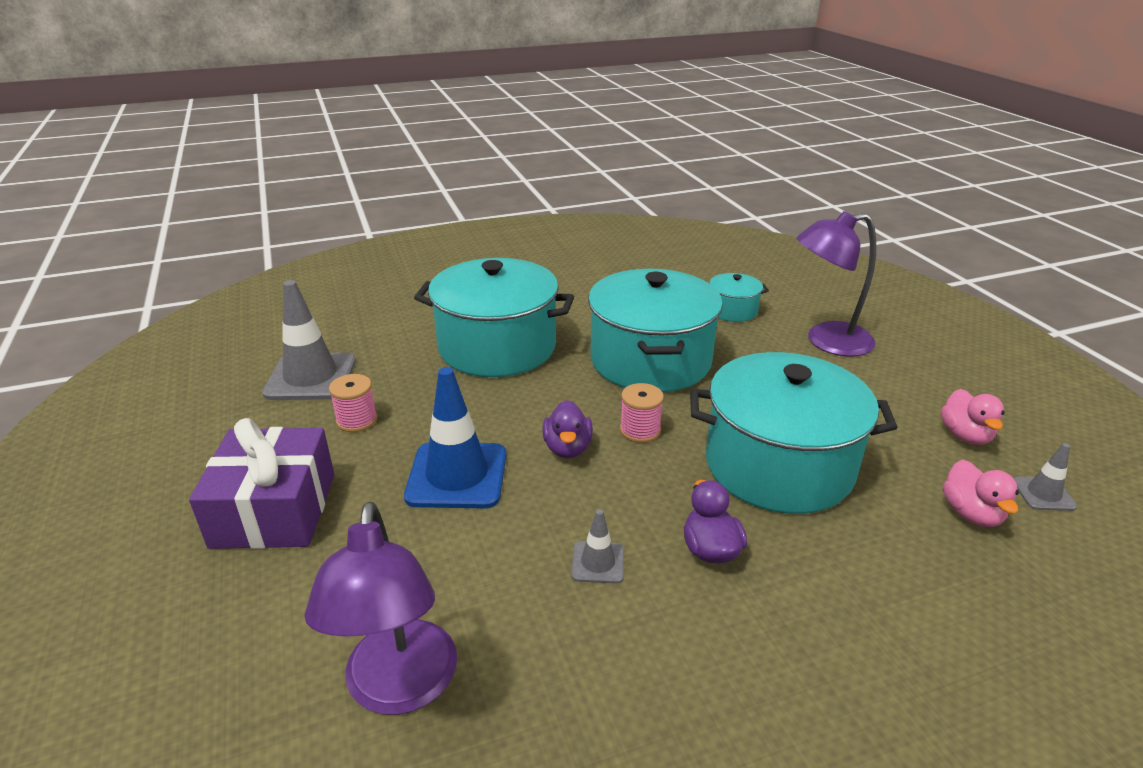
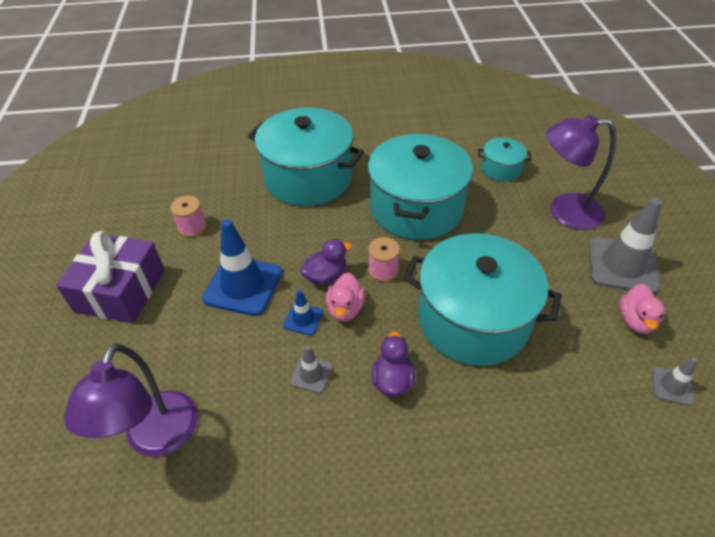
camera: 15 degrees right, 15 degrees up
(311, 377) = (173, 185): grey traffic cone -> grey traffic cone (622, 265)
(558, 500) = (303, 319): none -> blue traffic cone
(567, 448) = (325, 276): purple duck -> purple duck turned 135 degrees counterclockwise
(971, 513) = (603, 391): pink duck -> pink duck (345, 309)

